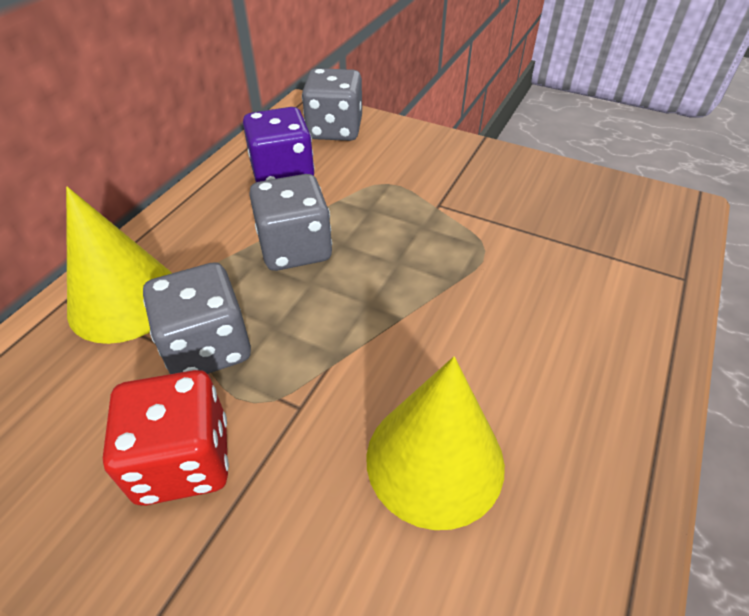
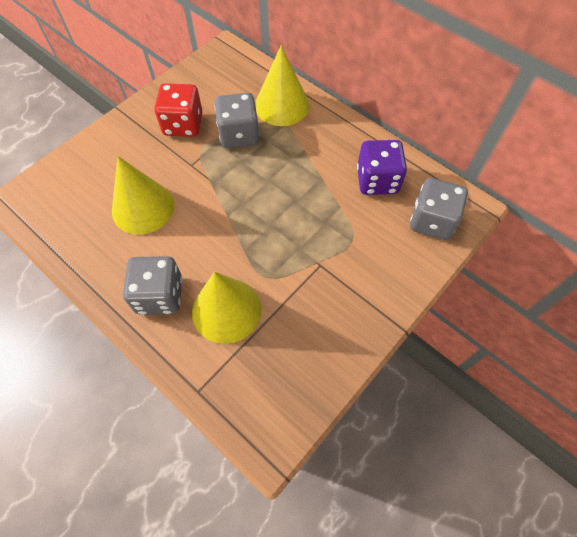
camera: 105 degrees right, 15 degrees up
(295, 248) = (299, 177): grey dice -> grey dice (160, 295)
(560, 278) = (226, 310): none -> yellow cone

